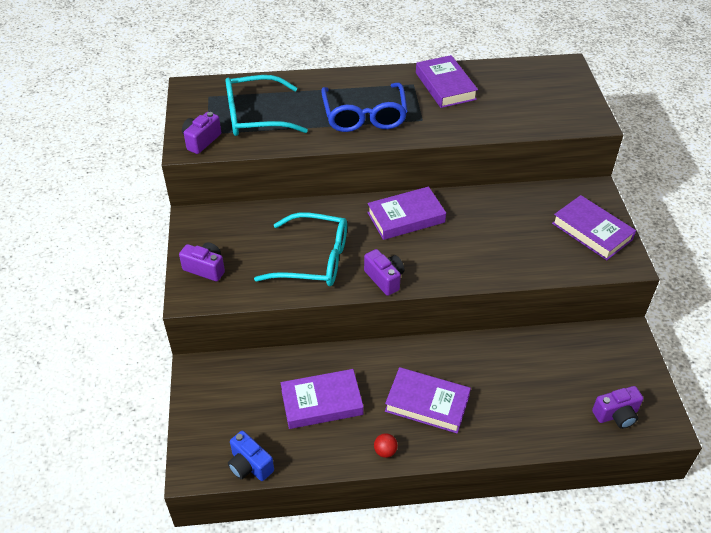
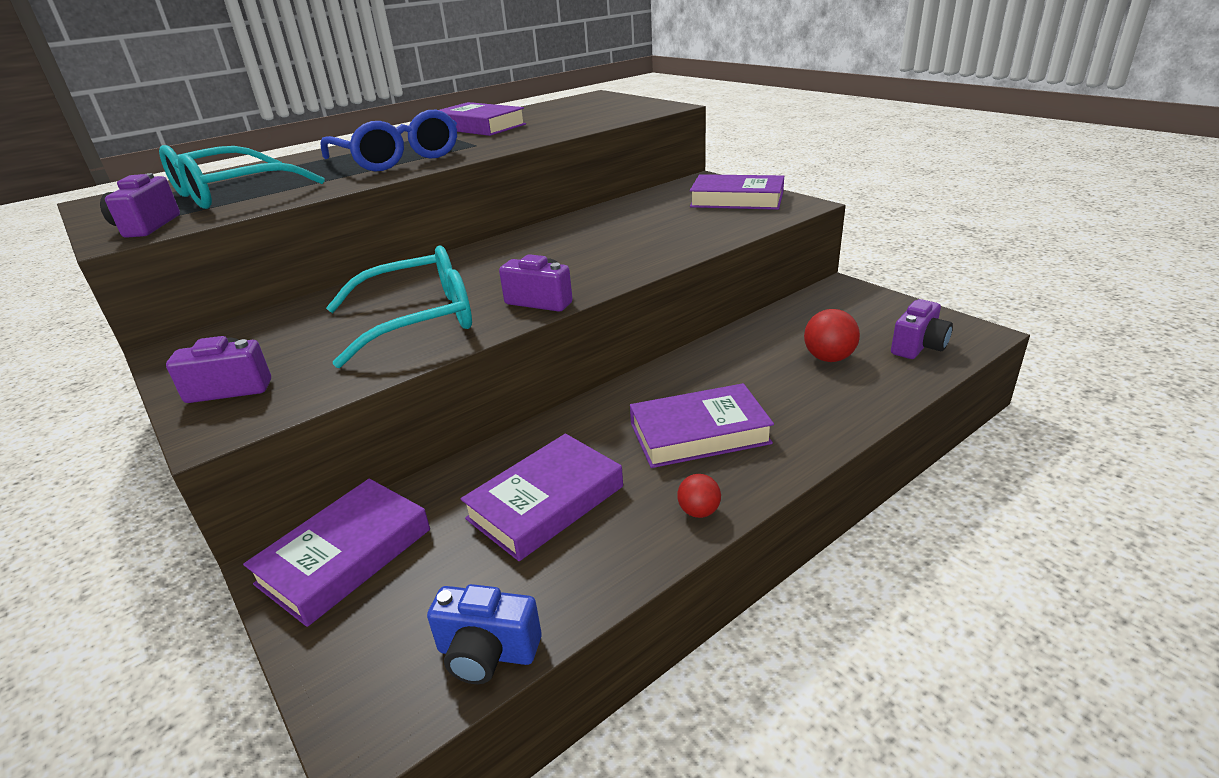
camera: 30 degrees left, 15 degrees down
(406, 217) = (515, 252): purple book -> purple book (345, 556)
(551, 391) = (828, 358): none -> red ball

